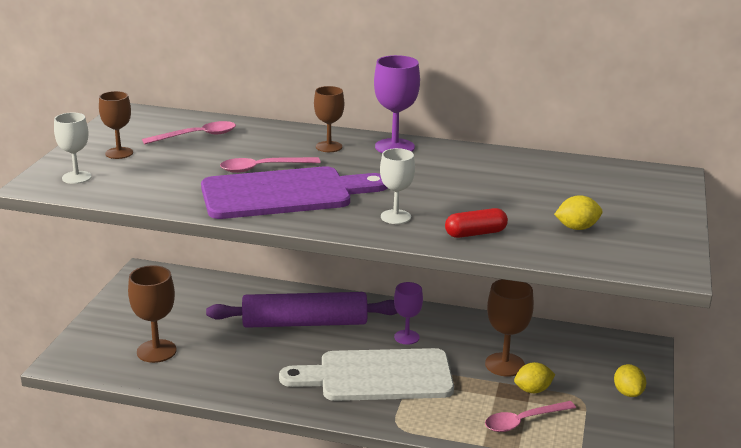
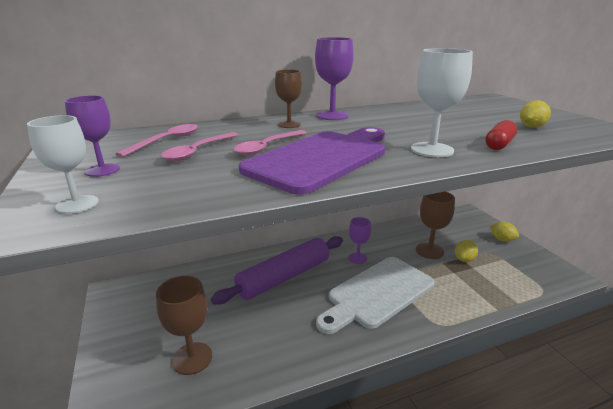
camera: 35 degrees left, 0 degrees up
(119, 153) = (102, 170): brown goblet -> purple goblet
(395, 217) = (432, 150): white goblet -> white goblet, size x1.50
(523, 421) = (490, 281): pink spoon -> pink spoon (198, 151)

